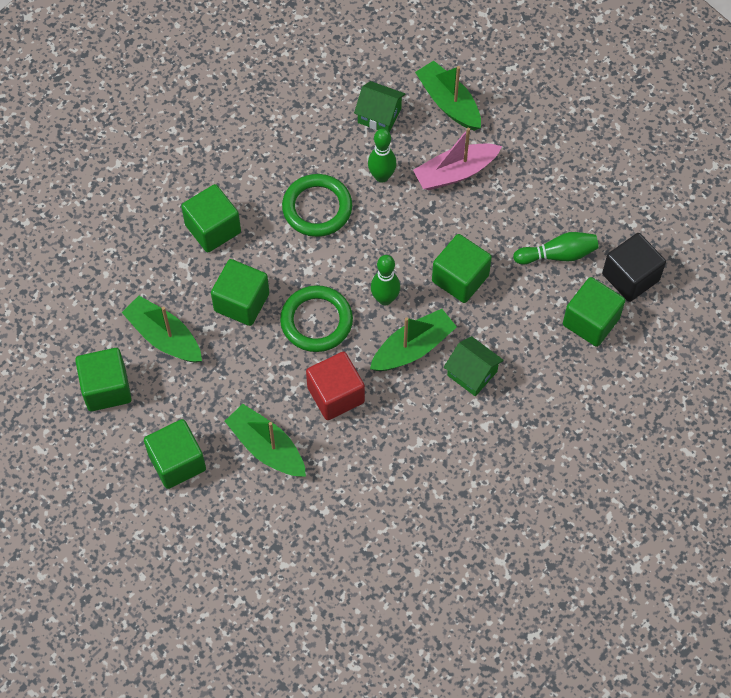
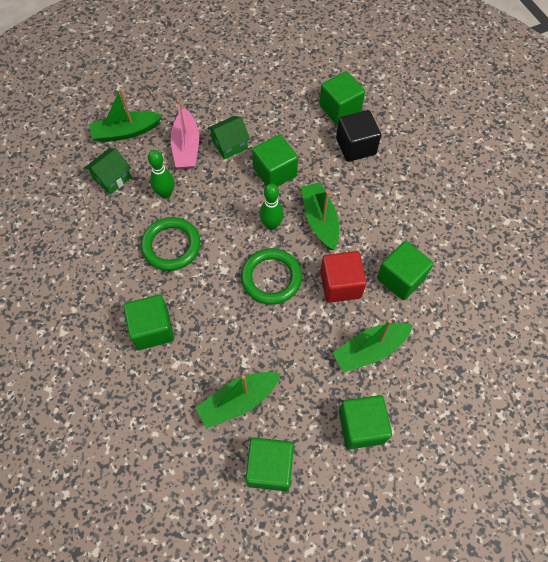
camera: 70 degrees left, 0 degrees up
(241, 302) = (231, 328): green cube -> green cube (400, 278)
(472, 373) = (354, 190): green house -> green house (229, 145)
(558, 255) = (281, 110): green bowling pin -> none
(630, 277) = (315, 77): black cube -> black cube (355, 146)

